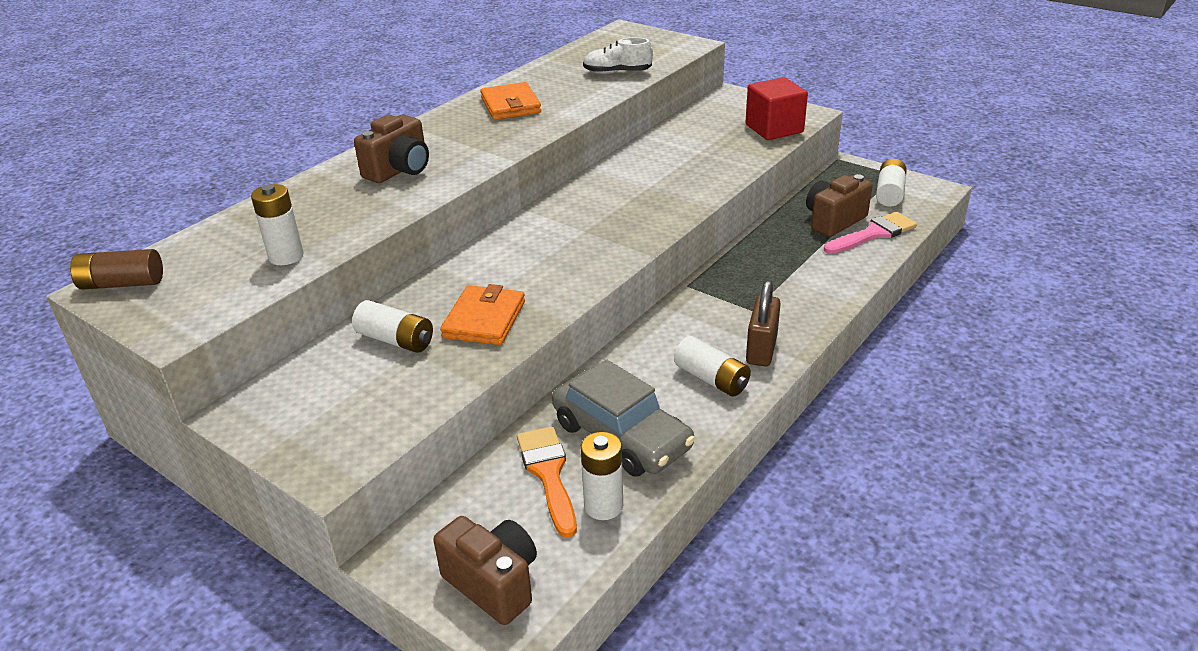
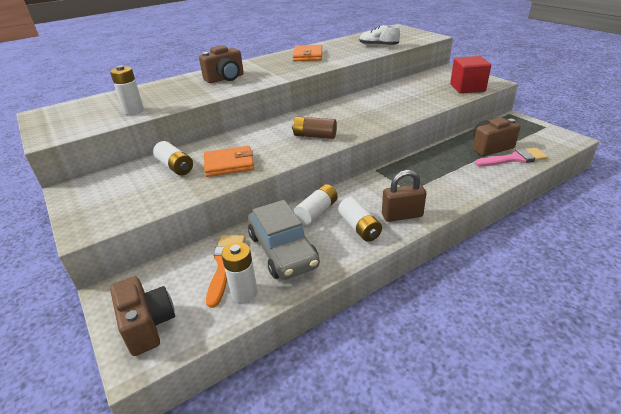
camera: 20 degrees right, 0 degrees up
(122, 284) = (50, 112): brown battery -> brown battery (314, 136)
(484, 319) = (229, 164): orange wallet -> orange wallet turned 45 degrees clockwise
(761, 349) = (402, 215): brown padlock -> brown padlock turned 45 degrees clockwise
(889, 193) = (536, 137): white battery -> white battery (317, 212)

